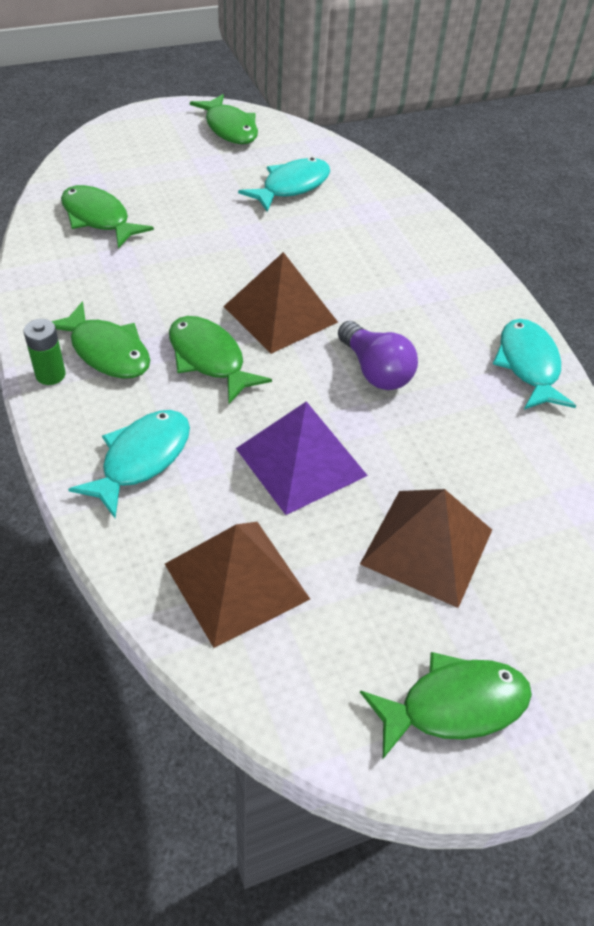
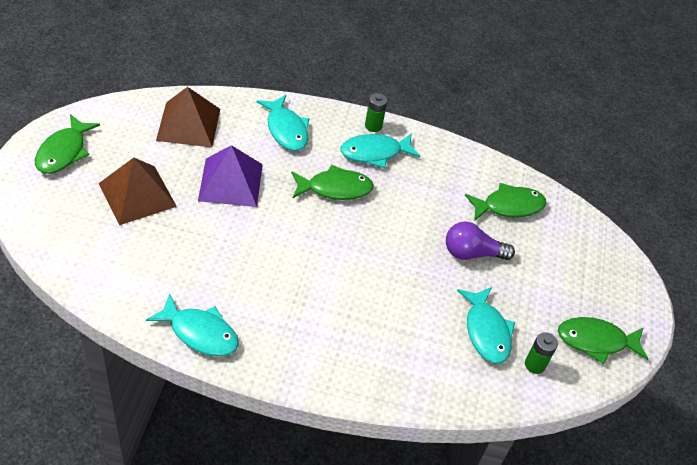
camera: 120 degrees right, 0 degrees up
(106, 351) = (375, 153): green fish -> turquoise fish
(280, 314) = (348, 240): brown pyramid -> none
(296, 152) = (534, 365): none -> green battery
(375, 370) = (264, 253): purple light bulb -> purple light bulb (472, 253)

